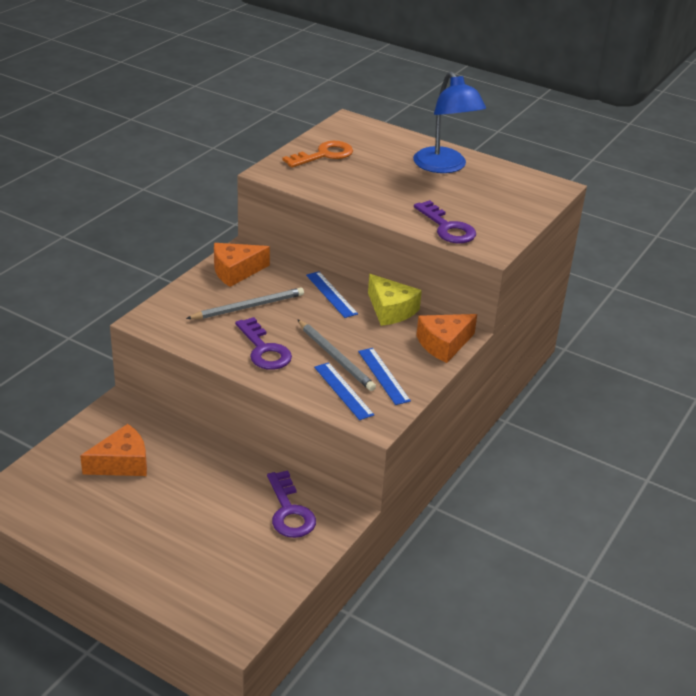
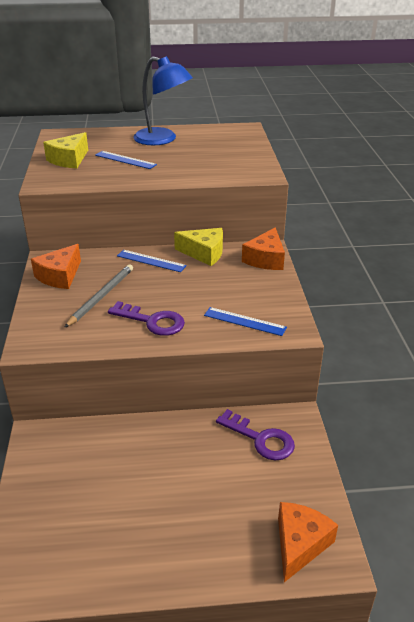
camera: 35 degrees left, 0 degrees up
(122, 463) = (91, 482): orange cheese -> orange cheese (300, 544)
(323, 155) = (69, 160): orange key -> yellow cheese
(335, 357) = (209, 301): grey pencil -> none
(383, 376) = (256, 298): blue ruler -> blue ruler (125, 160)
(447, 227) = (218, 172): purple key -> none

